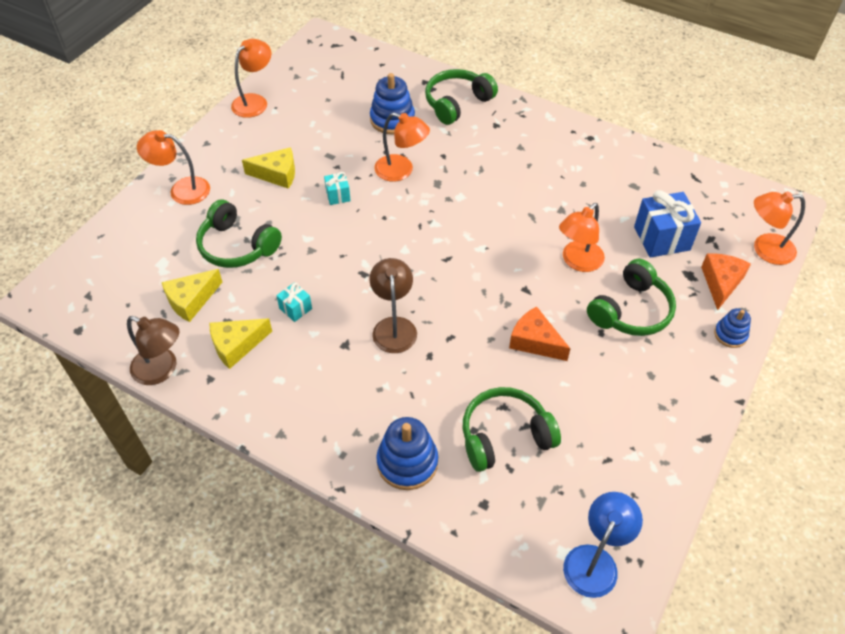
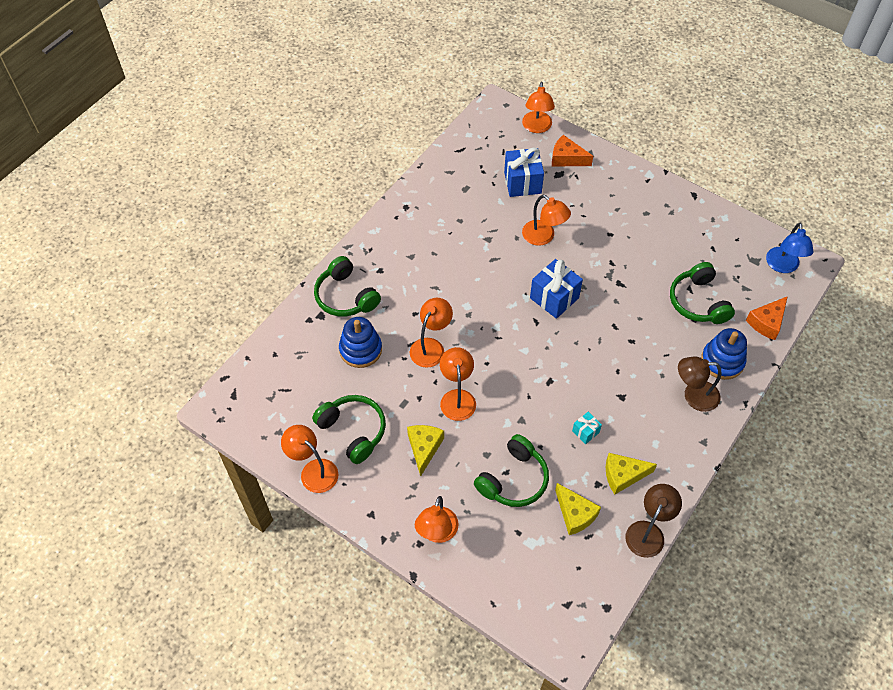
camera: 85 degrees left, 5 degrees up
(236, 345) = (623, 475): yellow cheese -> yellow cheese turned 105 degrees clockwise
(338, 195) = (457, 397): turquoise gift -> orange lamp
(394, 326) = (604, 362): brown lamp -> brown lamp (693, 396)
(484, 275) = (554, 298): none -> blue gift
(535, 341) = (618, 274): orange cheese -> orange cheese (767, 322)
(595, 560) = (782, 266): blue lamp -> blue lamp turned 120 degrees counterclockwise
(631, 310) = (591, 213): green headphones -> green headphones (353, 431)
(730, 334) = (612, 164): blue stacking toy -> none

